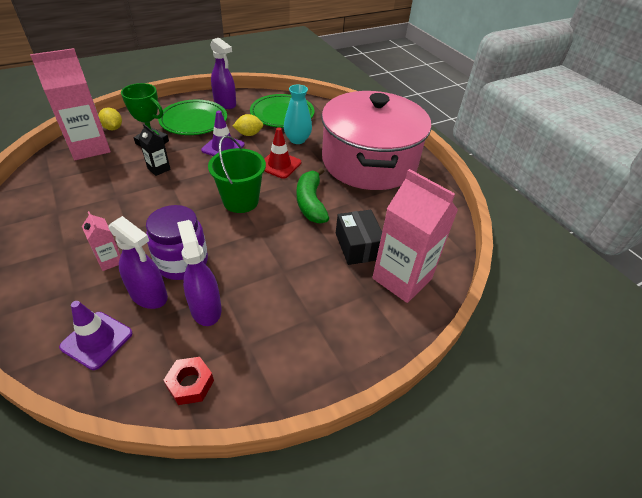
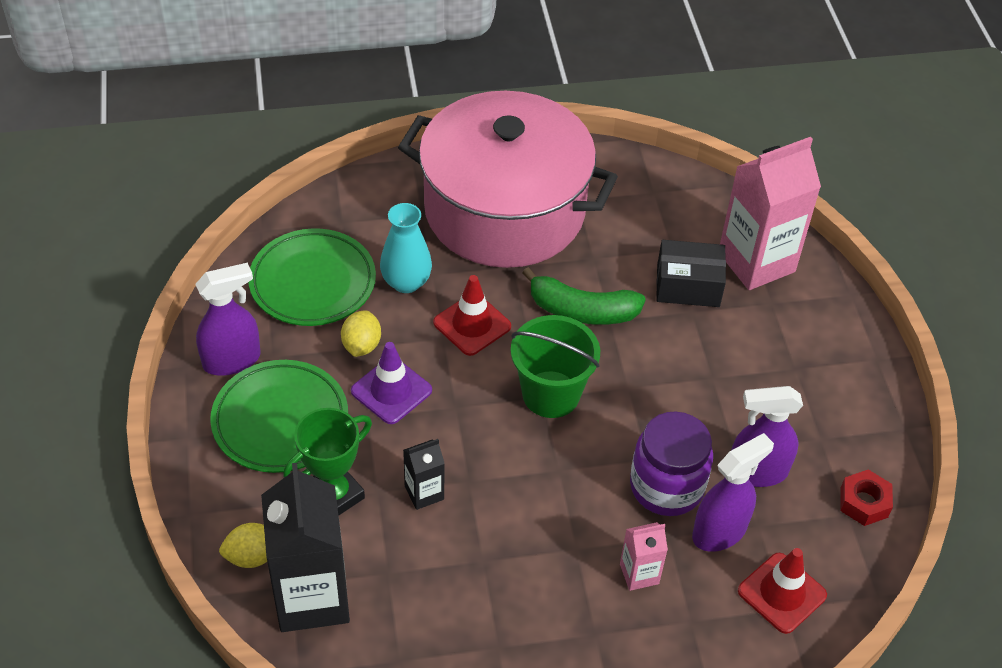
camera: 70 degrees left, 5 degrees up
(90, 147) = (312, 597): pink carton -> black carton
(97, 340) = (782, 593): purple traffic cone -> red traffic cone

